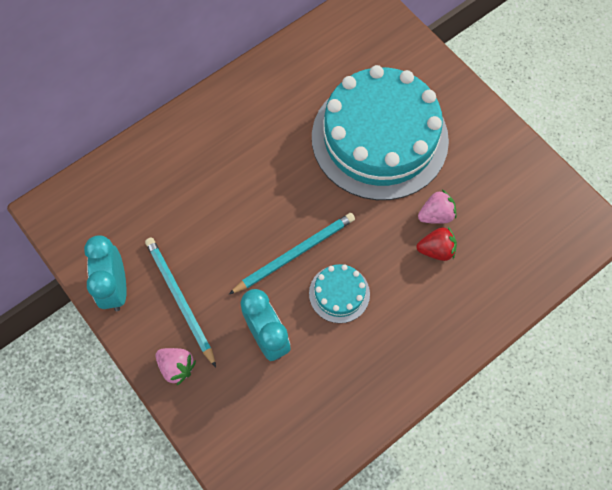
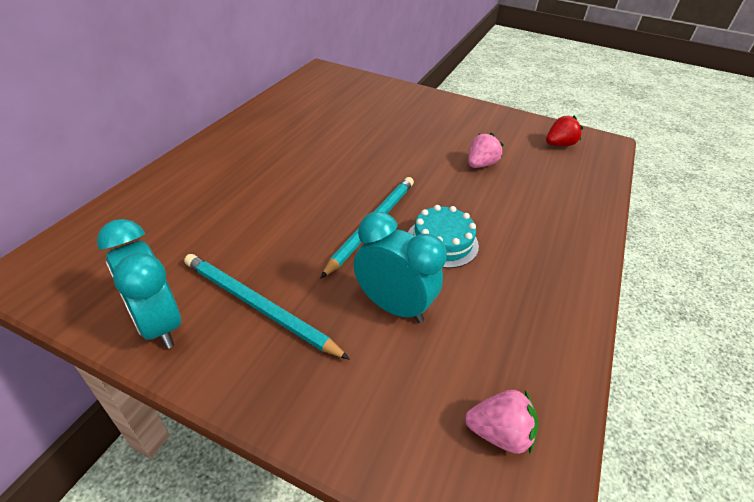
camera: 30 degrees left, 25 degrees down
(177, 367) = (292, 384): pink strawberry -> pink strawberry (499, 433)
(379, 138) = (392, 132): turquoise cake -> none
(436, 250) = (502, 186): red strawberry -> red strawberry (559, 145)

